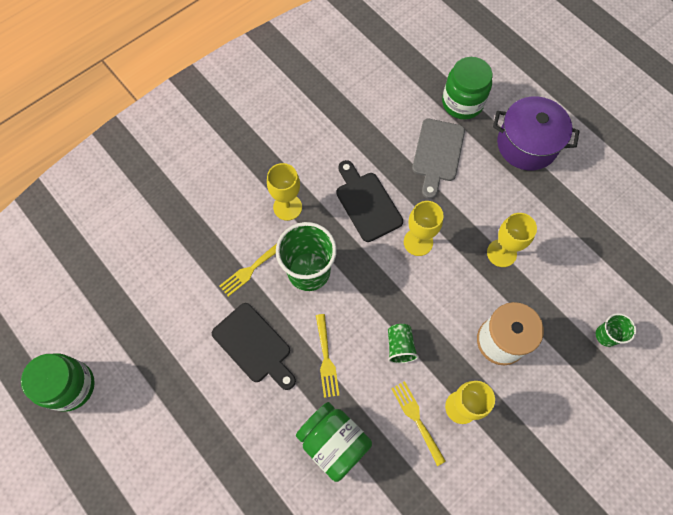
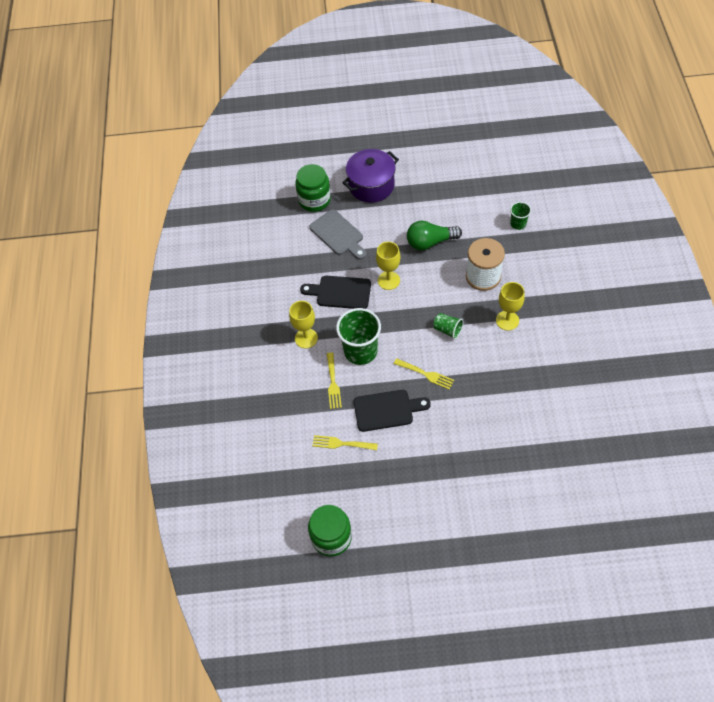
camera: 50 degrees left, 10 degrees down
(334, 442) = (481, 400): green jar -> none
(416, 419) = (498, 347): yellow fork -> yellow fork (341, 443)
(501, 253) = (430, 242): yellow goblet -> green light bulb

